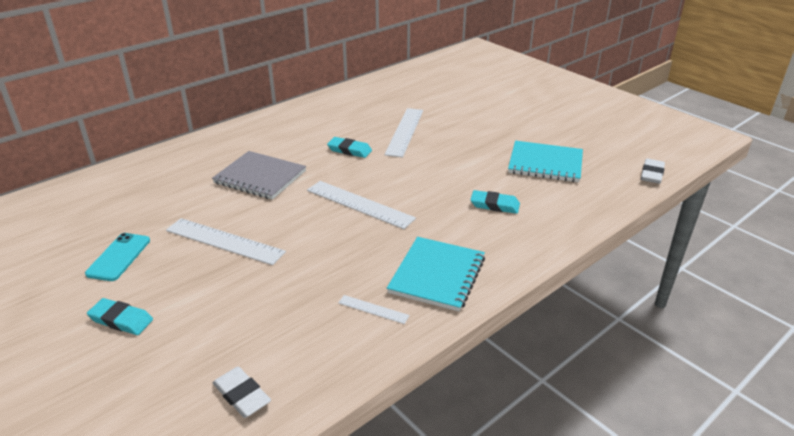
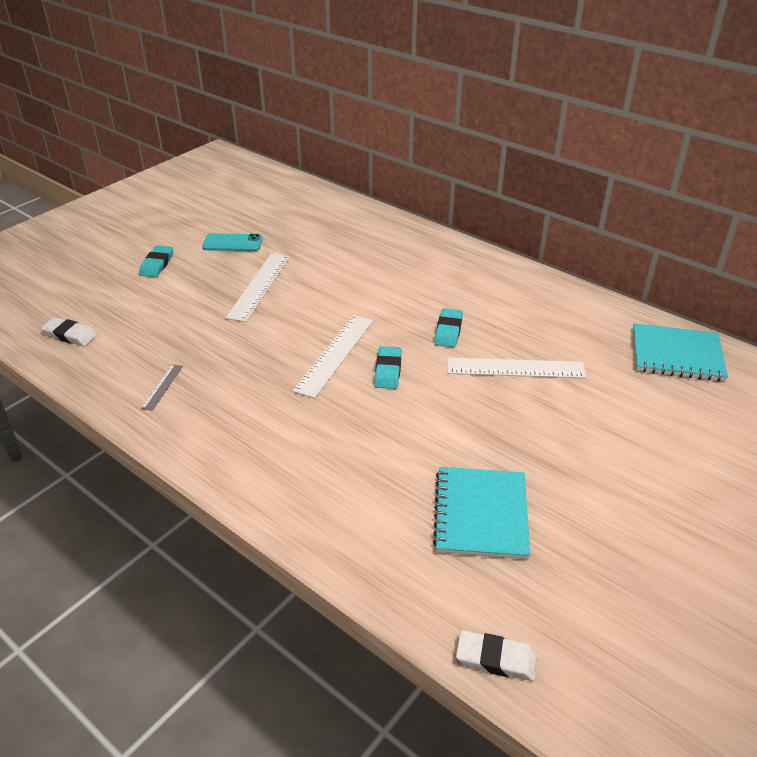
camera: 80 degrees right, 5 degrees up
(241, 395) = (70, 335): white eraser -> white eraser turned 75 degrees clockwise
(260, 177) = (371, 283): grey notebook -> none
(373, 309) = (162, 387): white ruler -> grey ruler
(437, 275) = (213, 424): turquoise notebook -> turquoise notebook (676, 355)
(494, 205) = (356, 463): turquoise eraser -> turquoise eraser (388, 370)

